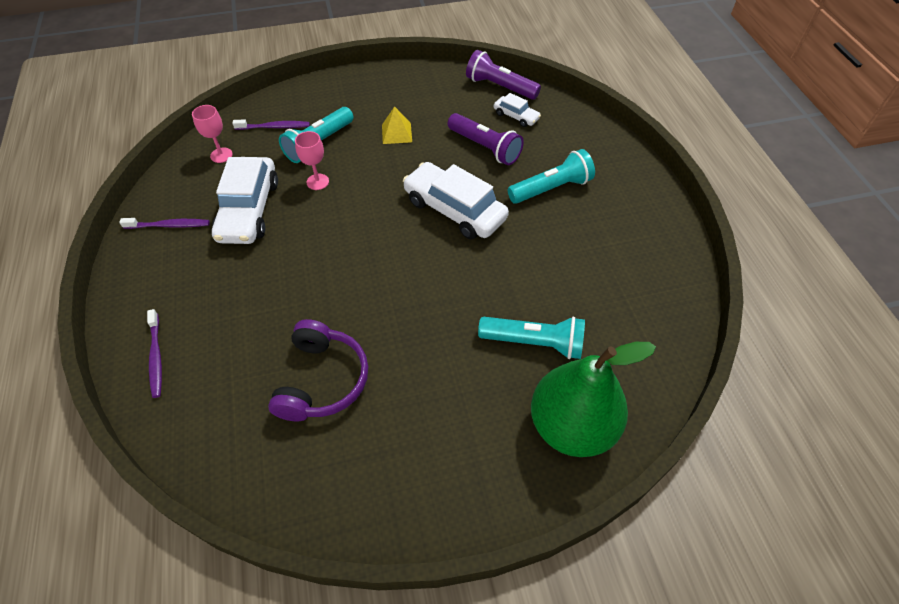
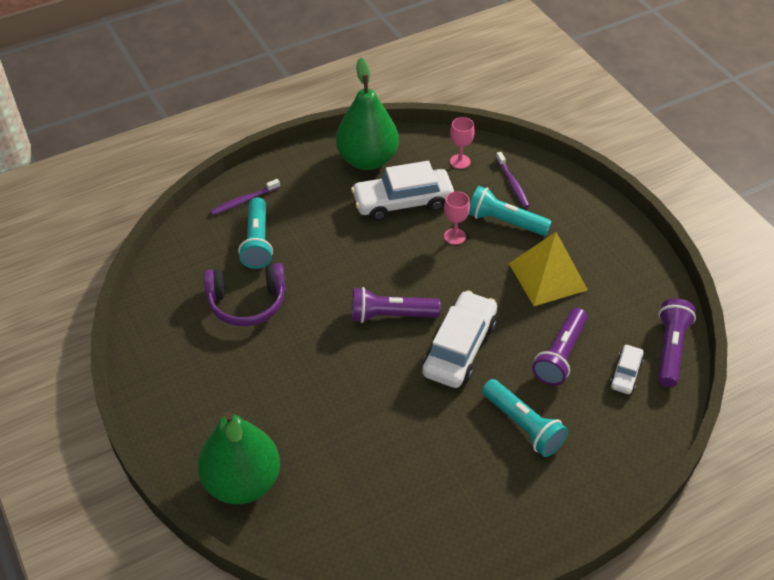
camera: 75 degrees right, 5 degrees down
(169, 225) = (367, 160): purple toothbrush -> green pear
(395, 252) = (391, 315): none -> purple flashlight
(397, 133) = (548, 276): yellow pyramid -> yellow pyramid, size x1.88
(534, 343) = (320, 441): turquoise flashlight -> turquoise flashlight (257, 242)

